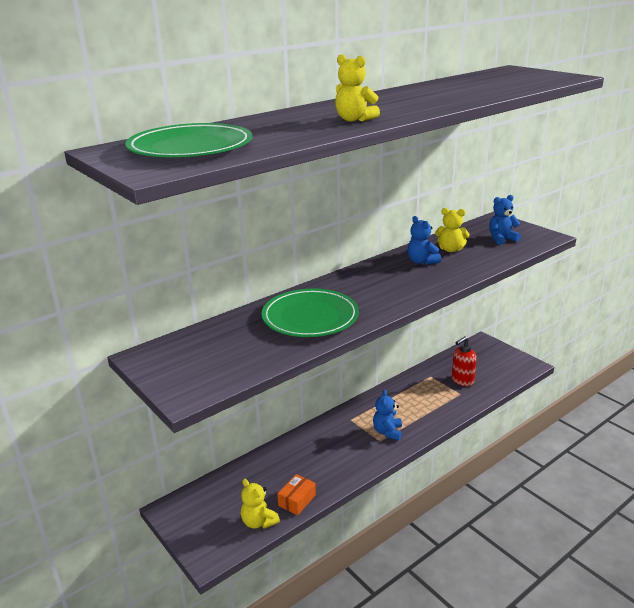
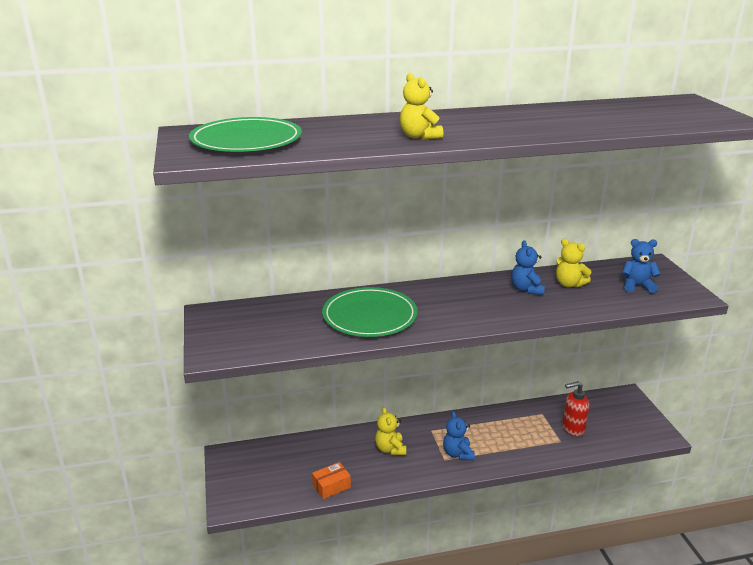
camera: 25 degrees right, 0 degrees up
(259, 522) = (287, 492): yellow teddy bear -> yellow teddy bear (390, 449)
(387, 432) = (458, 454): blue teddy bear -> blue teddy bear turned 45 degrees counterclockwise

